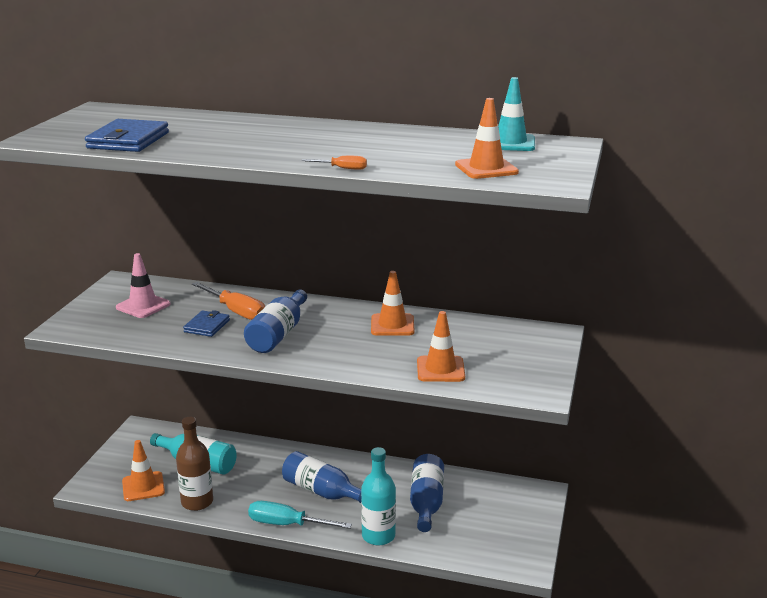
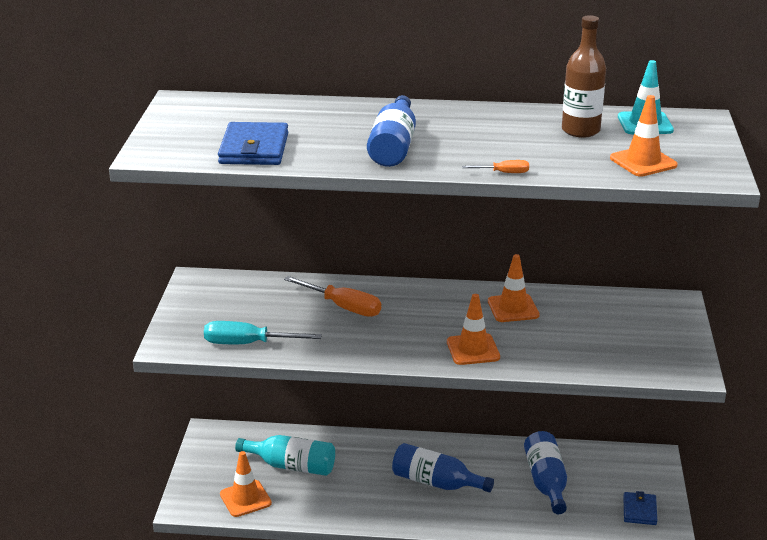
camera: 10 degrees left, 5 degrees up
(143, 306) = (239, 309): pink traffic cone -> none
(197, 502) = (311, 509): brown bottle -> brown bottle (580, 130)
(207, 326) = (322, 328): blue wallet -> blue wallet (639, 510)
(278, 334) = (402, 331): blue bottle -> blue bottle (393, 146)
(287, 524) = (415, 522): turquoise screwdriver -> turquoise screwdriver (248, 344)
(378, 536) = (512, 523): turquoise bottle -> none
(440, 369) = (585, 355): orange traffic cone -> orange traffic cone (473, 349)

